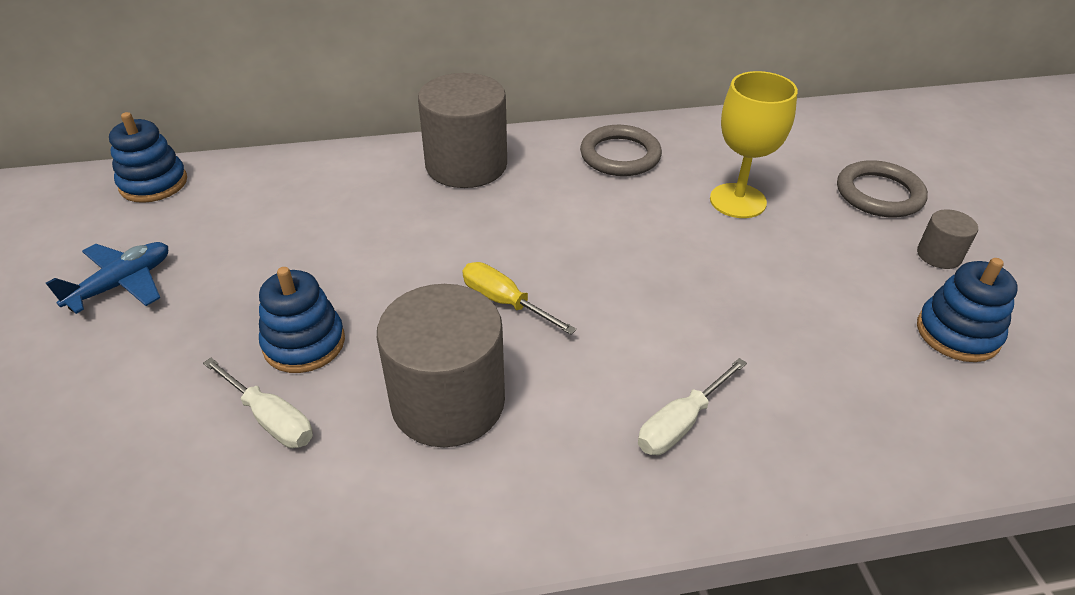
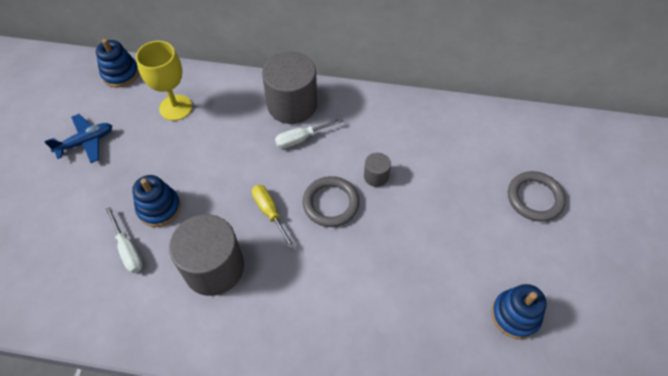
camera: 20 degrees right, 15 degrees up
(620, 155) = (387, 121): grey ring -> grey ring (331, 203)
(680, 423) = (324, 320): white screwdriver -> white screwdriver (301, 139)
(738, 201) = (440, 178): yellow goblet -> yellow goblet (176, 107)
(939, 255) = (542, 256): grey cylinder -> grey cylinder (376, 176)

